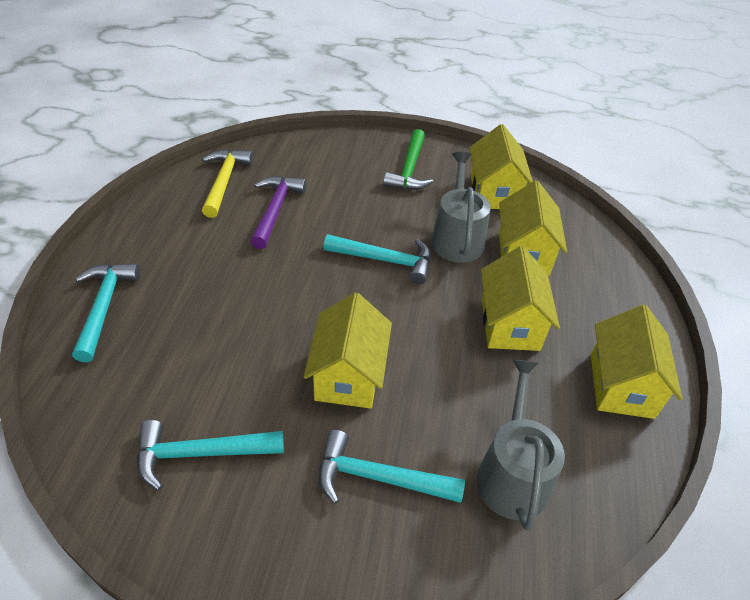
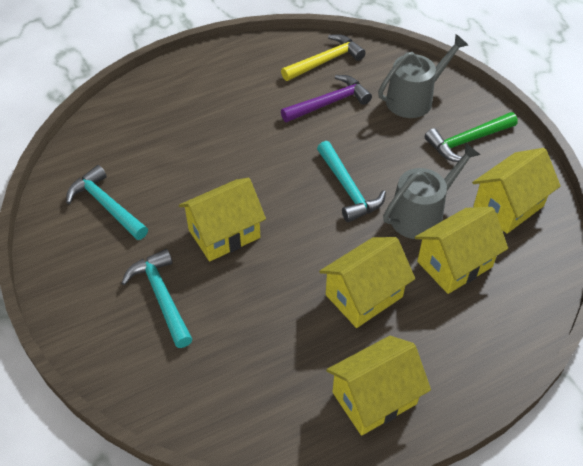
camera: 55 degrees right, 5 degrees up
(104, 306) = (164, 92): turquoise hammer -> none
(512, 473) = (227, 366): grey watering can -> grey watering can (414, 99)

